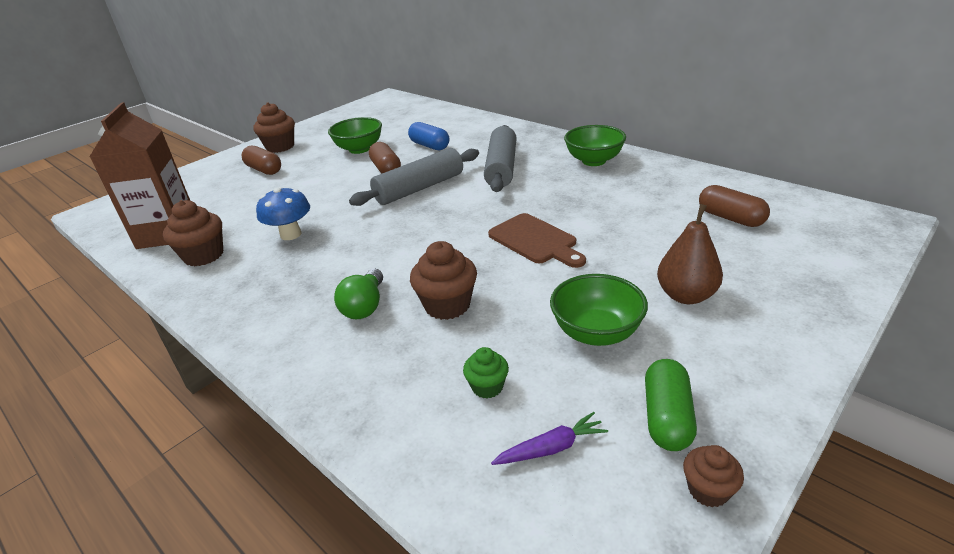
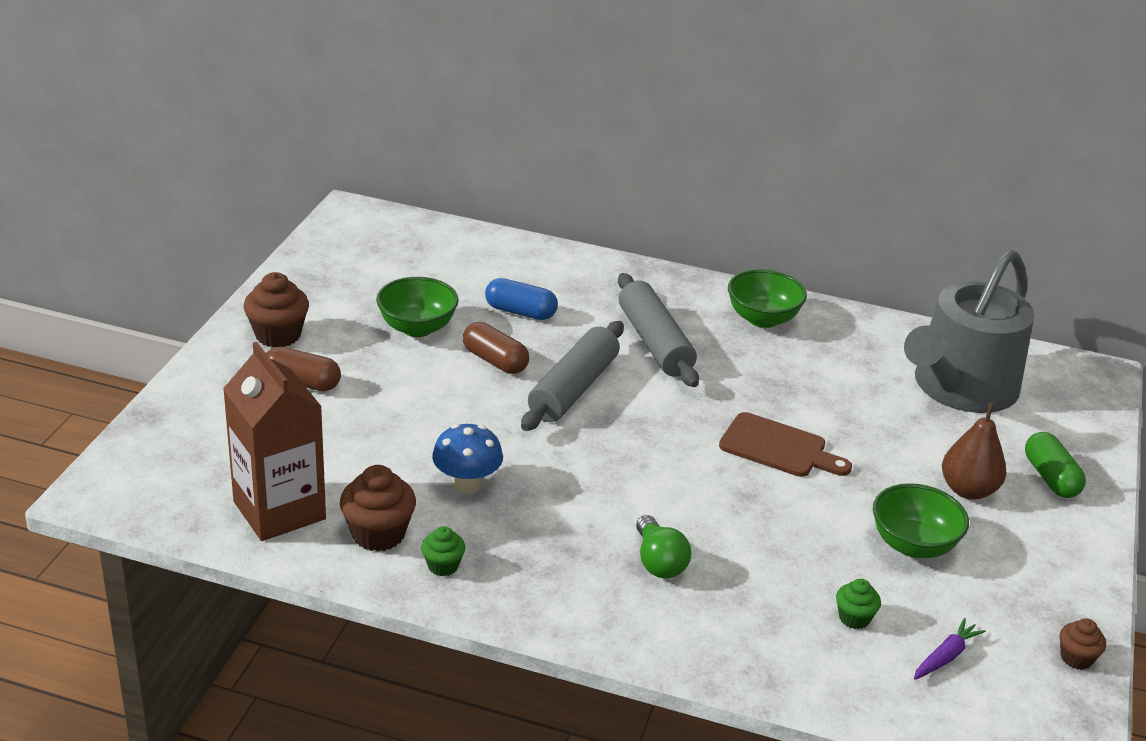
camera: 30 degrees left, 0 degrees up
(217, 282) = (443, 566): none -> green cupcake
(447, 305) = (747, 543): brown cupcake -> none
(666, 417) = (1017, 610): green capsule -> green capsule (1050, 478)
(730, 218) = (959, 388): brown capsule -> grey watering can

